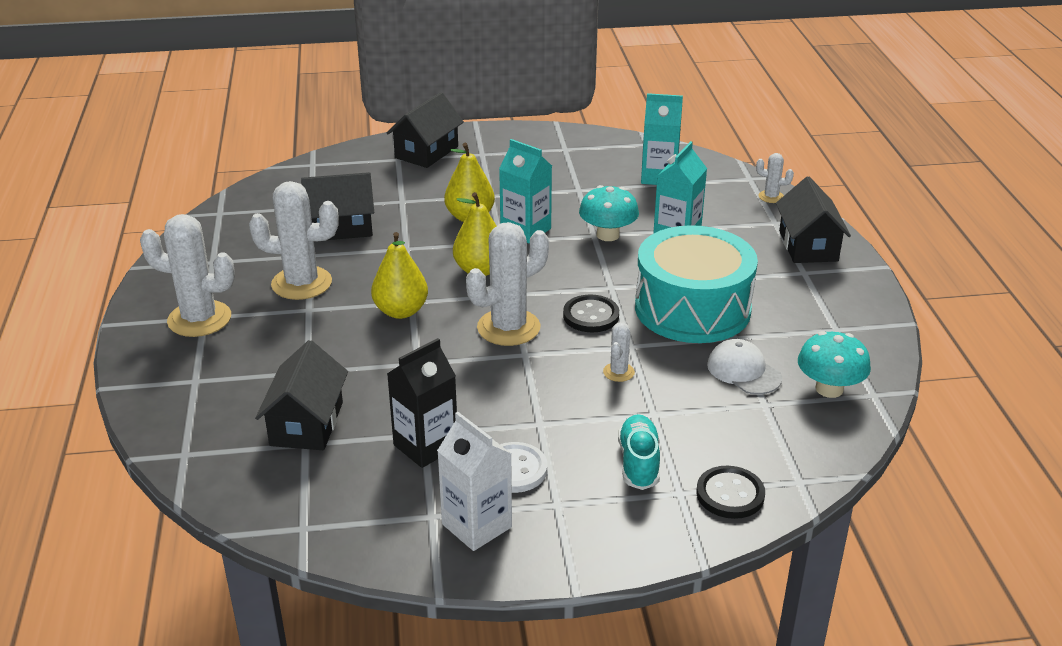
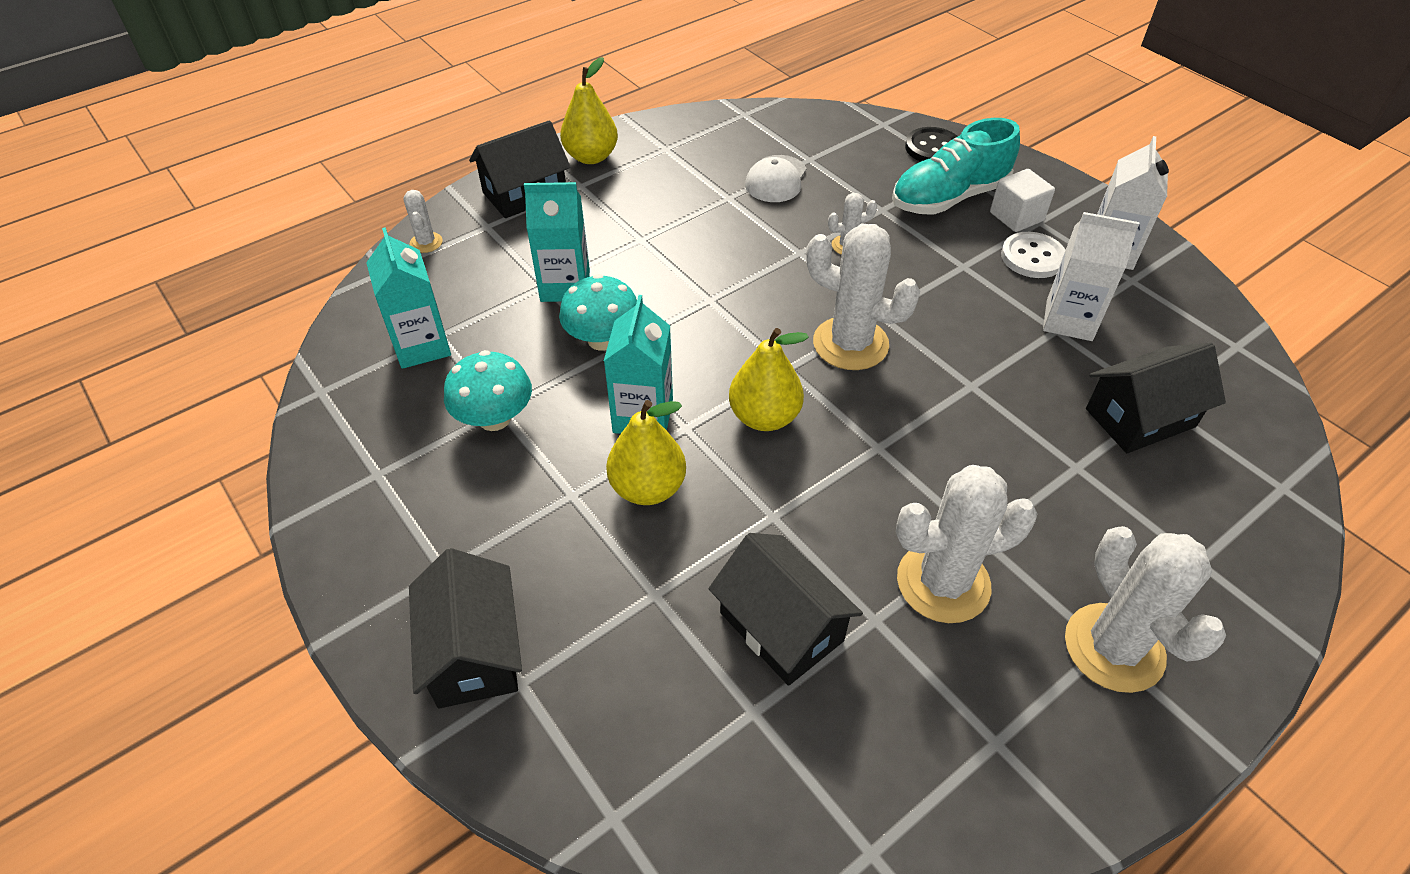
camera: 120 degrees left, 15 degrees up
(301, 283) = (943, 583): white cactus -> white cactus turned 75 degrees counterclockwise
(401, 311) = (904, 446): yellow pear -> yellow pear (591, 157)
(426, 152) = (474, 652): black house -> black house turned 75 degrees clockwise
(426, 446) = (1069, 320): black carton -> white carton
(576, 492) = (1016, 216): none -> white cube
(591, 316) = (776, 294): black button -> none
(638, 463) = (949, 198): turquoise shoe -> turquoise shoe, size x1.55
(692, 308) = (704, 233): turquoise drum -> none
(829, 389) = (758, 134): turquoise mushroom -> turquoise mushroom (494, 418)

